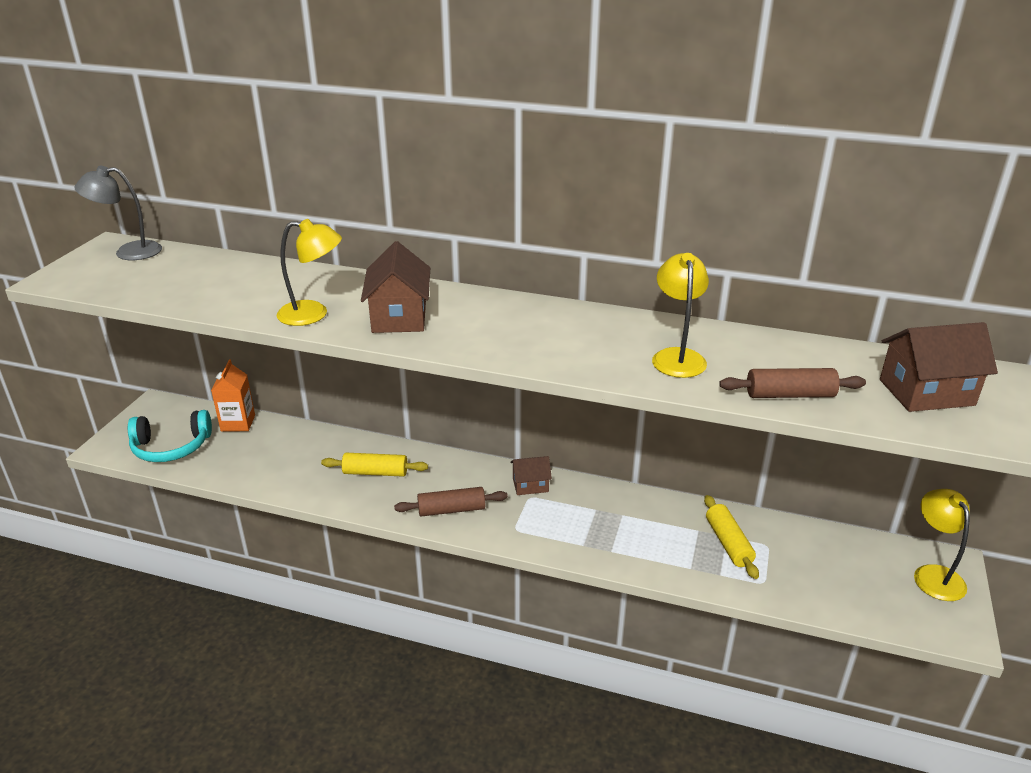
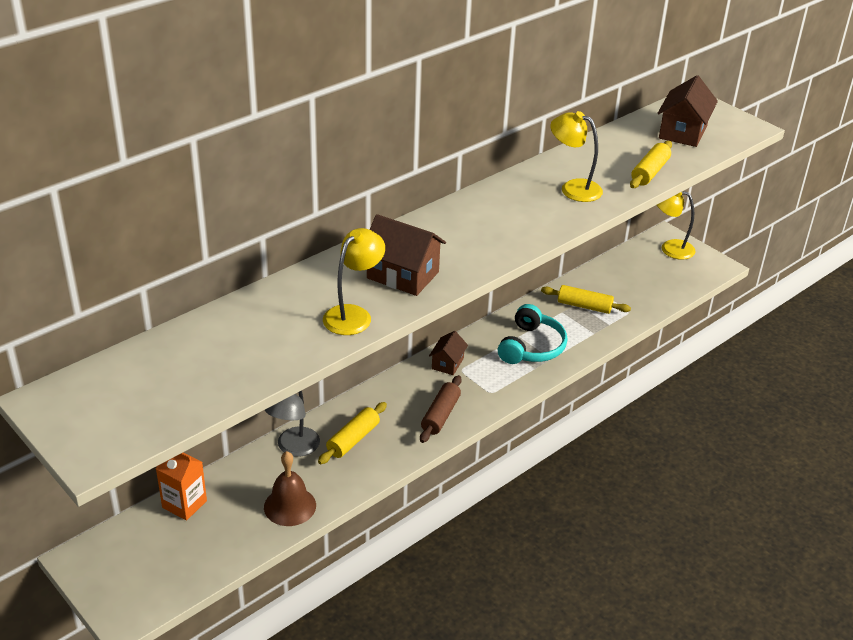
camera: 60 degrees left, 5 degrees up
(129, 252) = (81, 391): grey lamp -> grey lamp (294, 448)
(171, 447) = (178, 564): turquoise headphones -> turquoise headphones (531, 347)
(268, 473) = (290, 506): none -> brown bell
(790, 395) = (650, 172): brown rolling pin -> yellow rolling pin

